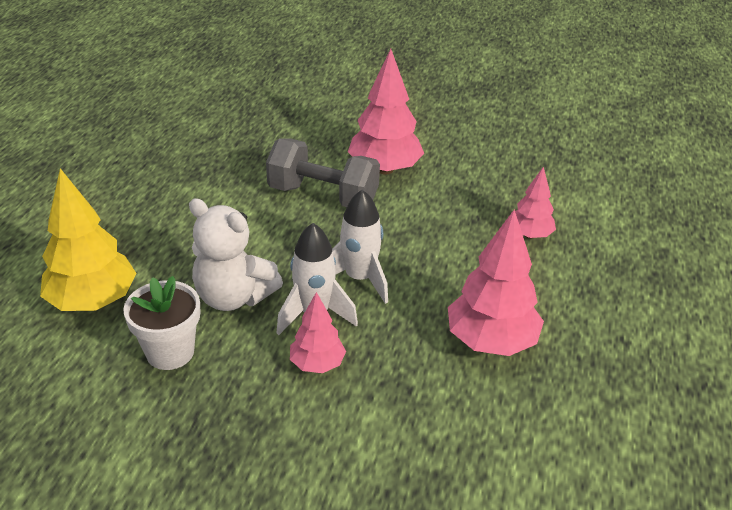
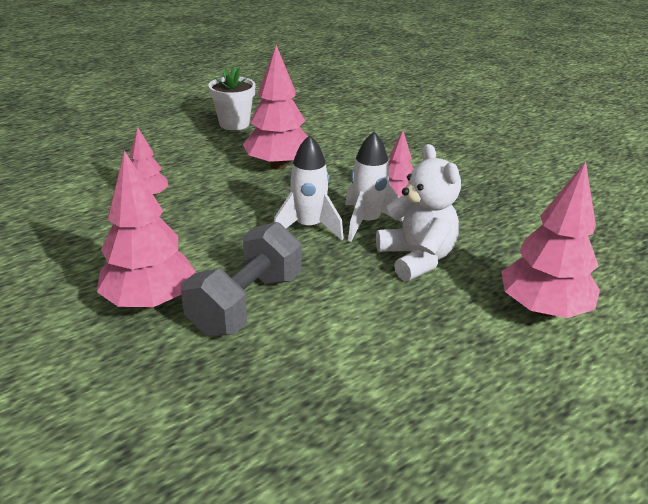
camera: 140 degrees left, 5 degrees down
(93, 301) = (543, 309): yellow tree -> pink tree
(170, 352) = (493, 245): white flower pot -> white flower pot (234, 124)
(323, 196) = (246, 303): grey dumbbell -> grey dumbbell turned 60 degrees clockwise

